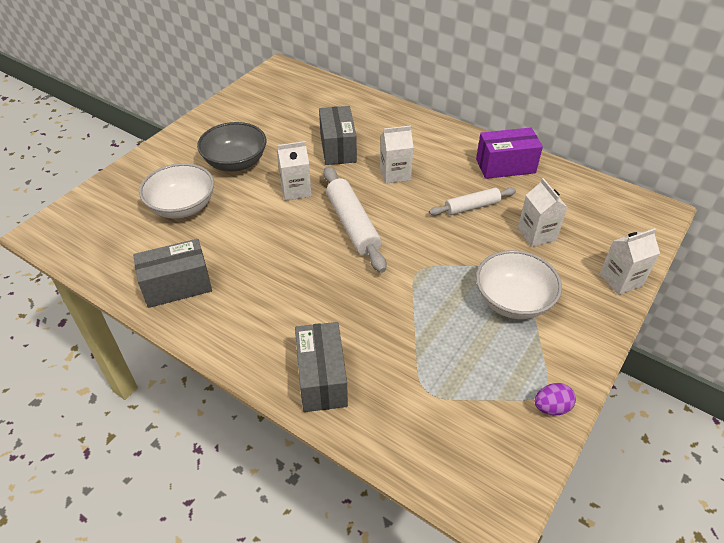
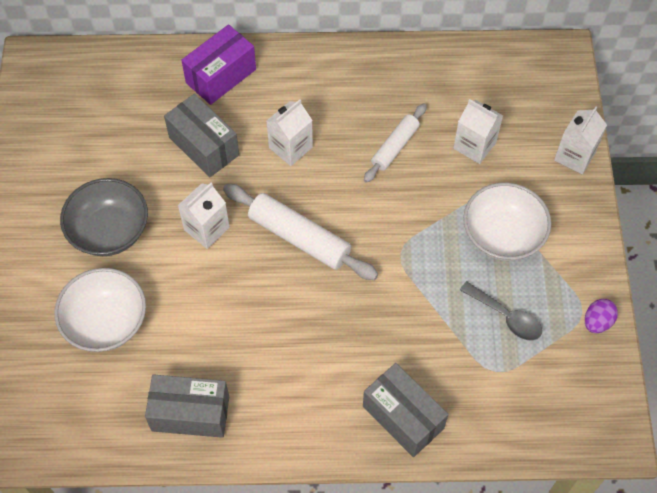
camera: 35 degrees left, 15 degrees up
(177, 286) = (190, 413): grey box -> grey box turned 60 degrees clockwise
(469, 357) = (506, 316): none -> grey spoon
(505, 166) = (390, 74): purple box -> purple box (221, 76)

